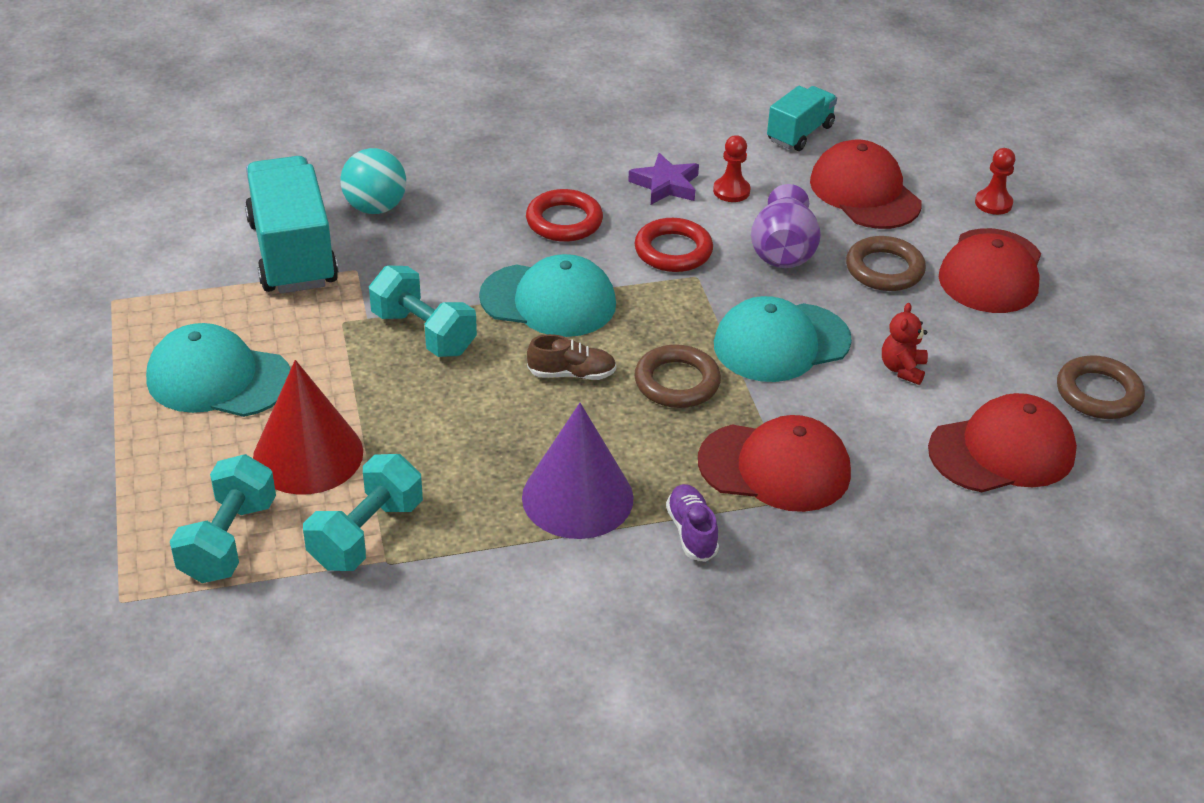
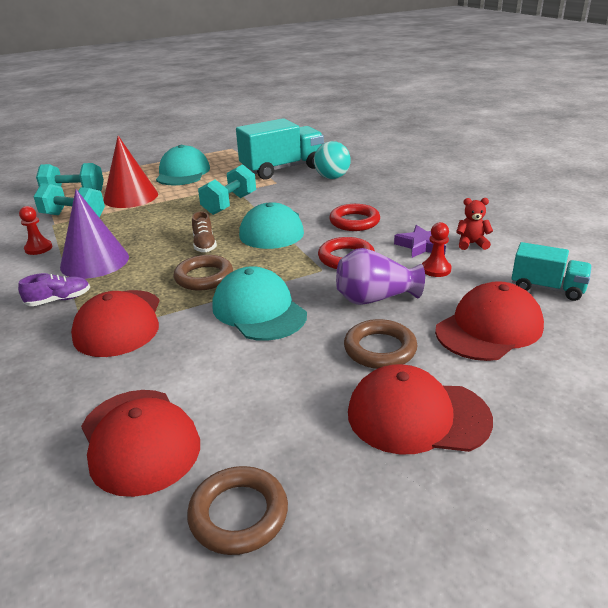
camera: 80 degrees right, 10 degrees down
(902, 369) = (243, 371): red teddy bear -> red teddy bear (471, 244)
(993, 203) = (543, 410): red pawn -> red pawn (38, 248)

